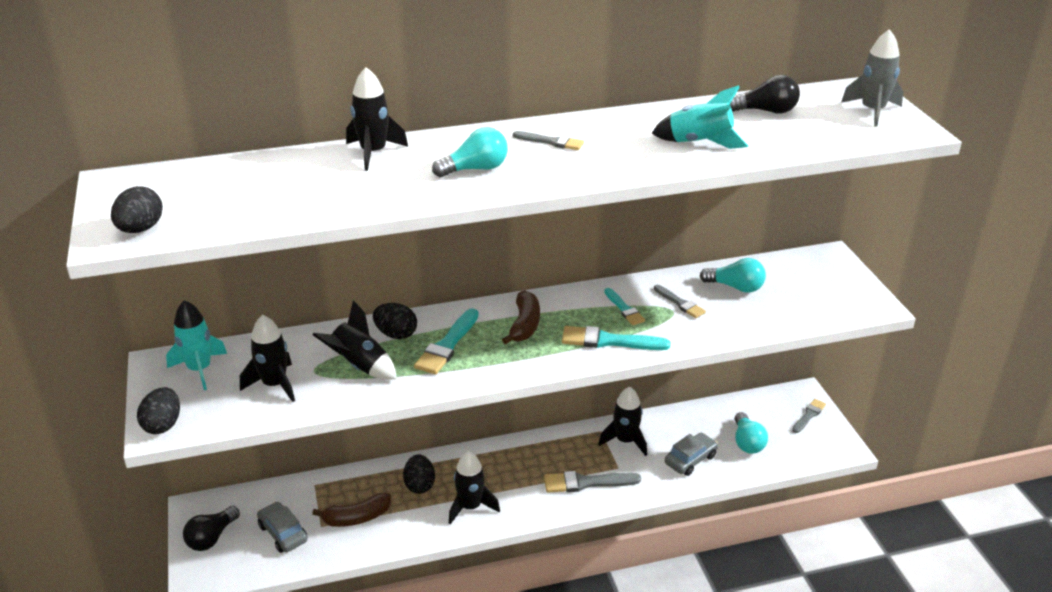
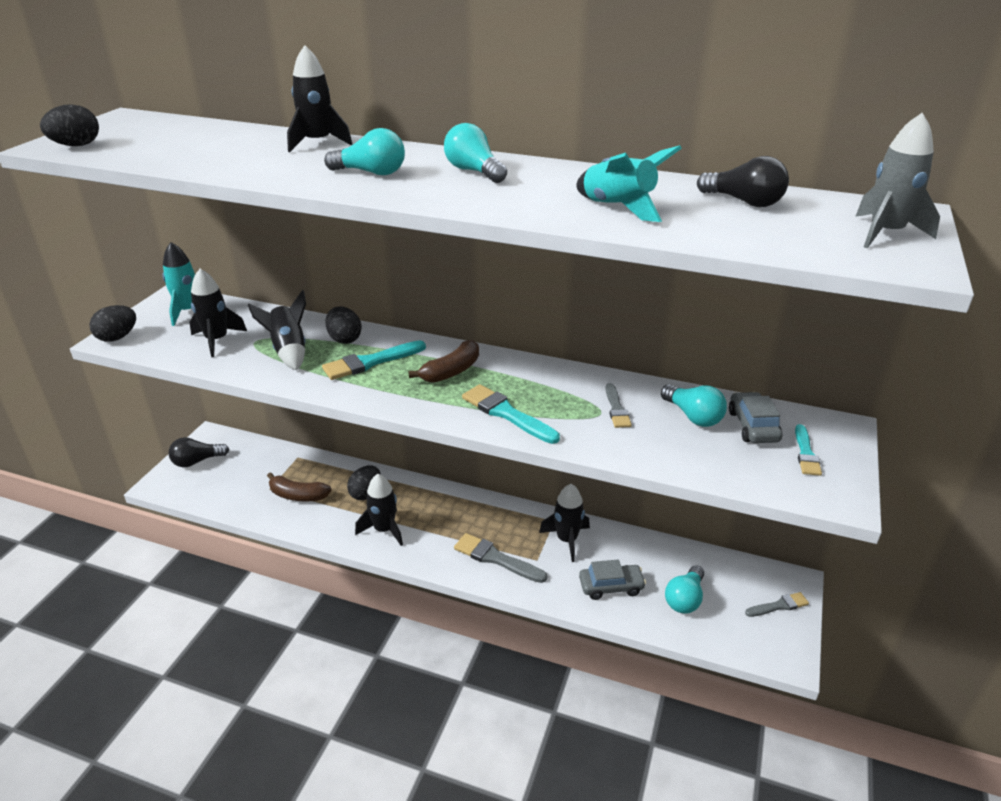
camera: 35 degrees right, 0 degrees up
(283, 533) = (240, 481): grey car -> grey car (753, 426)
(551, 142) = (474, 171): grey brush -> turquoise light bulb
(624, 309) = (556, 393): turquoise brush -> turquoise brush (806, 453)

